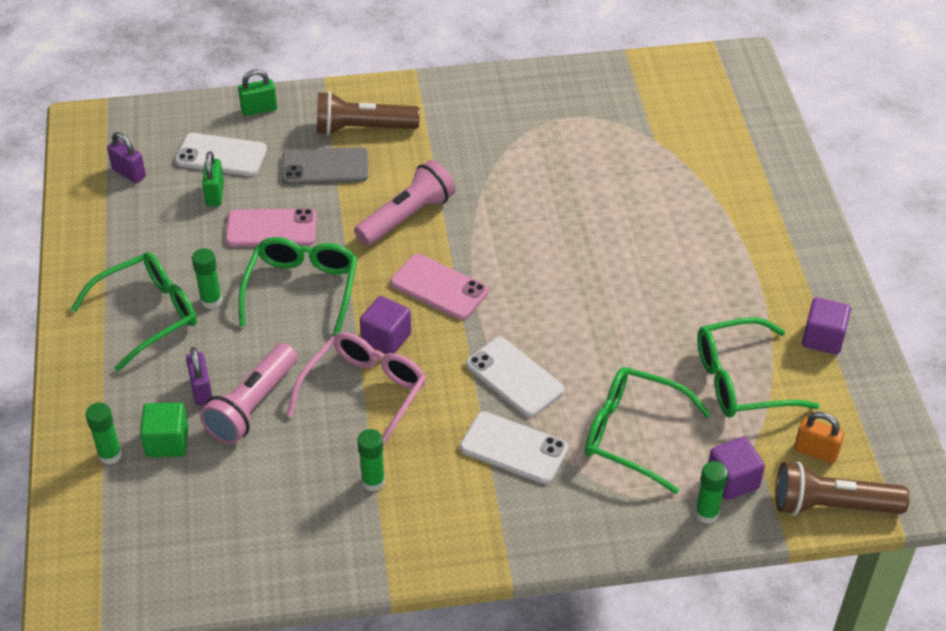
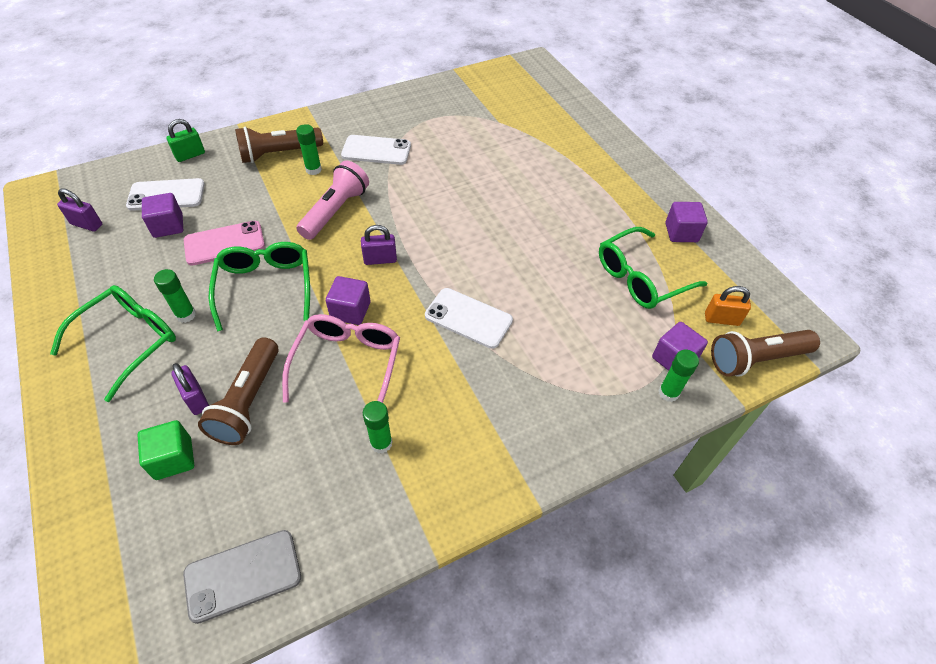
camera: 20 degrees left, 5 degrees up
(110, 455) = (117, 488): green glue stick -> green glue stick (313, 170)
(215, 194) = (168, 226): green padlock -> purple cube
(252, 406) = (248, 401): pink flashlight -> brown flashlight
(325, 167) = (257, 187): grey phone -> grey phone (243, 575)
(439, 287) = (380, 259): pink phone -> purple padlock
(514, 448) = (491, 378): white phone -> white phone (376, 150)
(632, 434) = (581, 341): green glasses -> none

